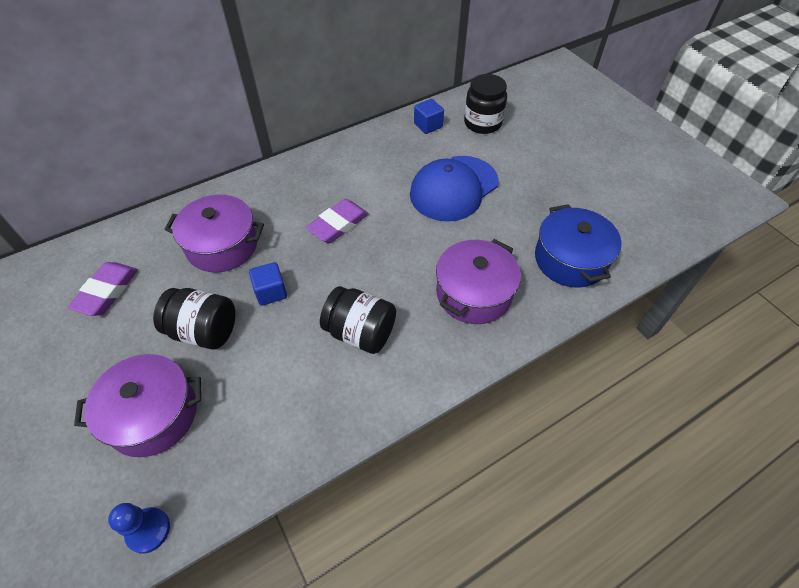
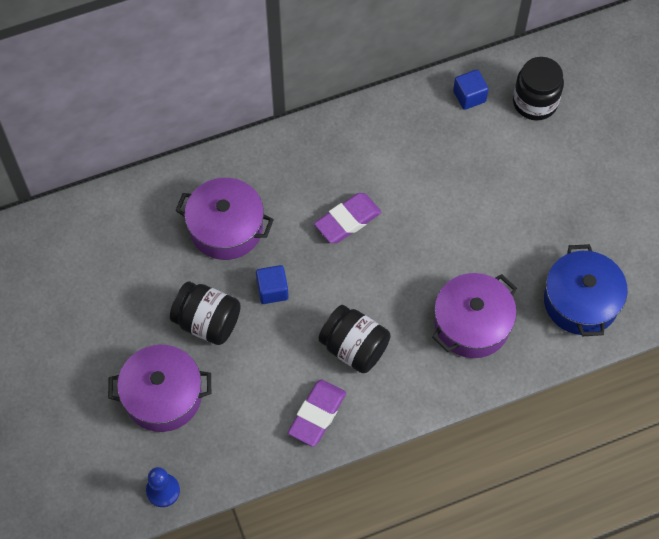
camera: 10 degrees right, 10 degrees up
(107, 291) = (114, 264): purple eraser -> purple eraser (317, 414)
(453, 188) = (479, 192): blue cap -> none

